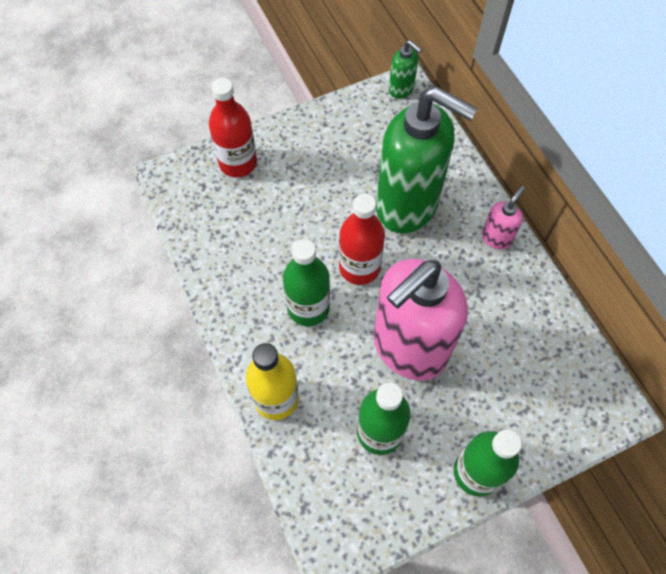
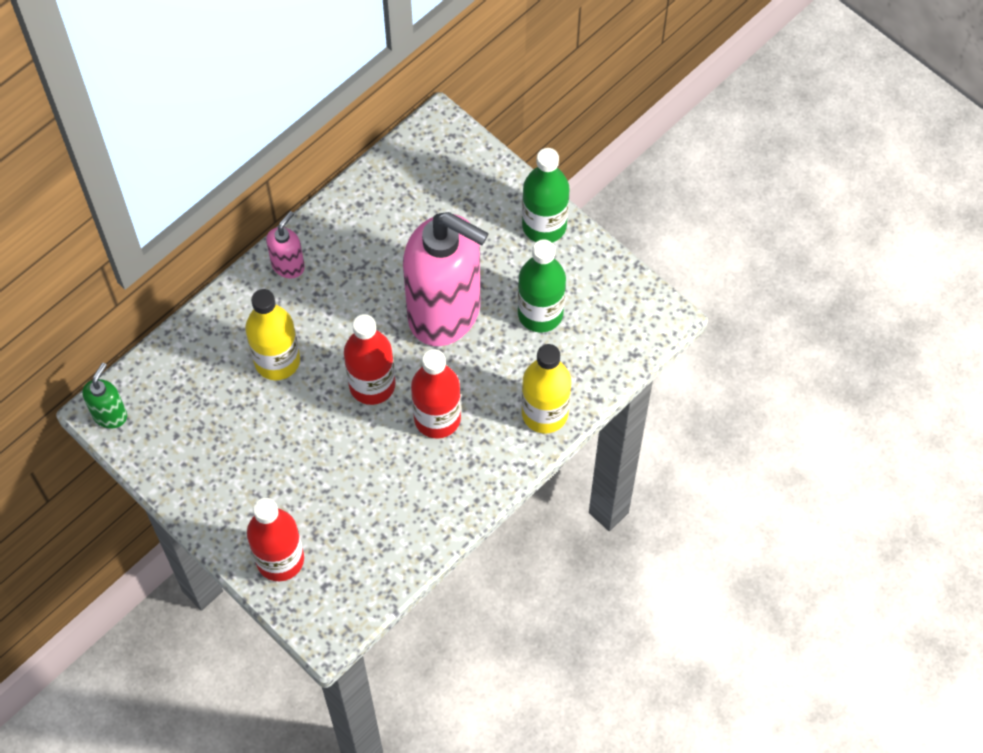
camera: 110 degrees left, 0 degrees up
(308, 308) = (437, 418): green bottle -> red bottle
(407, 205) = (277, 361): green soap dispenser -> yellow bottle
(496, 238) = (288, 265): pink soap dispenser -> pink soap dispenser turned 105 degrees clockwise

